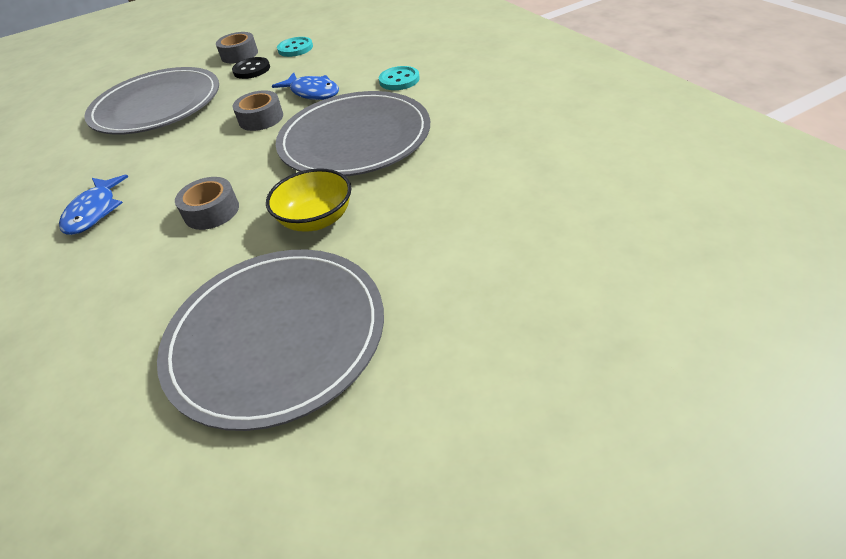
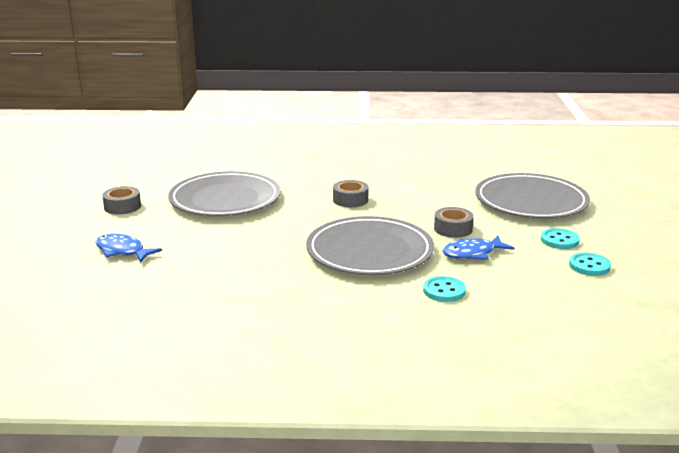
camera: 115 degrees right, 20 degrees down
(94, 212) = (399, 175): blue fish -> blue fish (122, 251)
(239, 55) = (606, 241): grey tape -> grey tape (122, 207)
(252, 70) = (559, 240): black button -> turquoise button
(316, 219) = (295, 222): yellow bowl -> none

